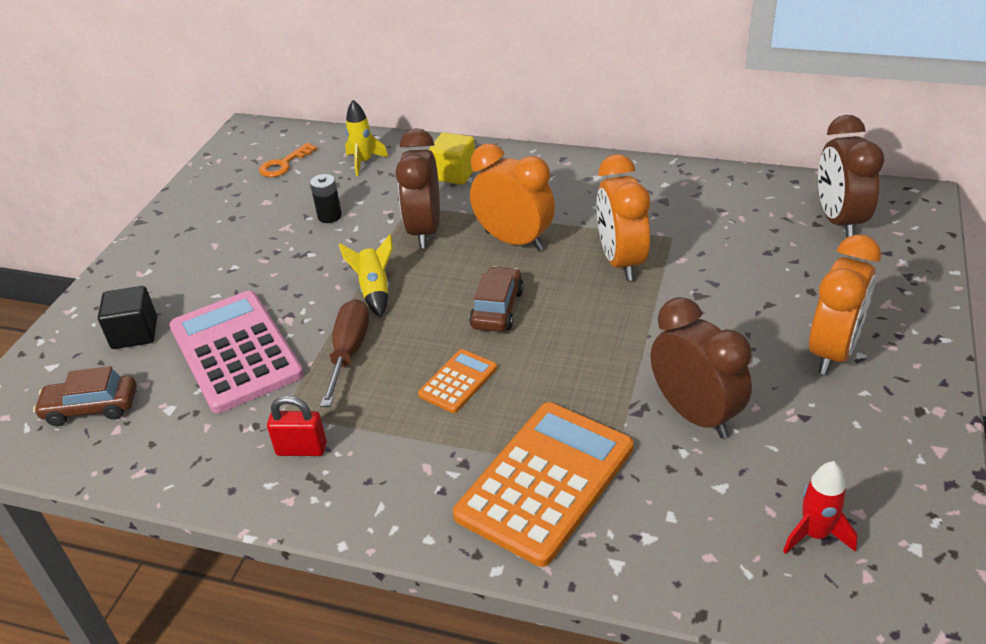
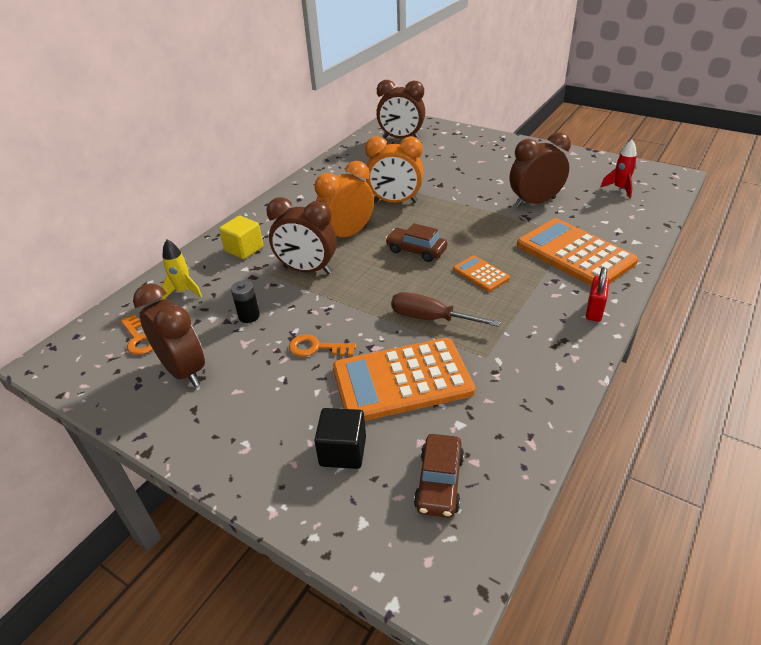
camera: 75 degrees left, 0 degrees up
(235, 351) = (402, 380): pink calculator -> orange calculator
(241, 205) = (184, 370): none -> brown clock
(283, 276) = (316, 348): none -> orange key
(301, 449) = (526, 348): red padlock -> red padlock (594, 311)
(375, 291) = (366, 300): yellow rocket -> none
(833, 351) = (501, 160): orange clock -> none

